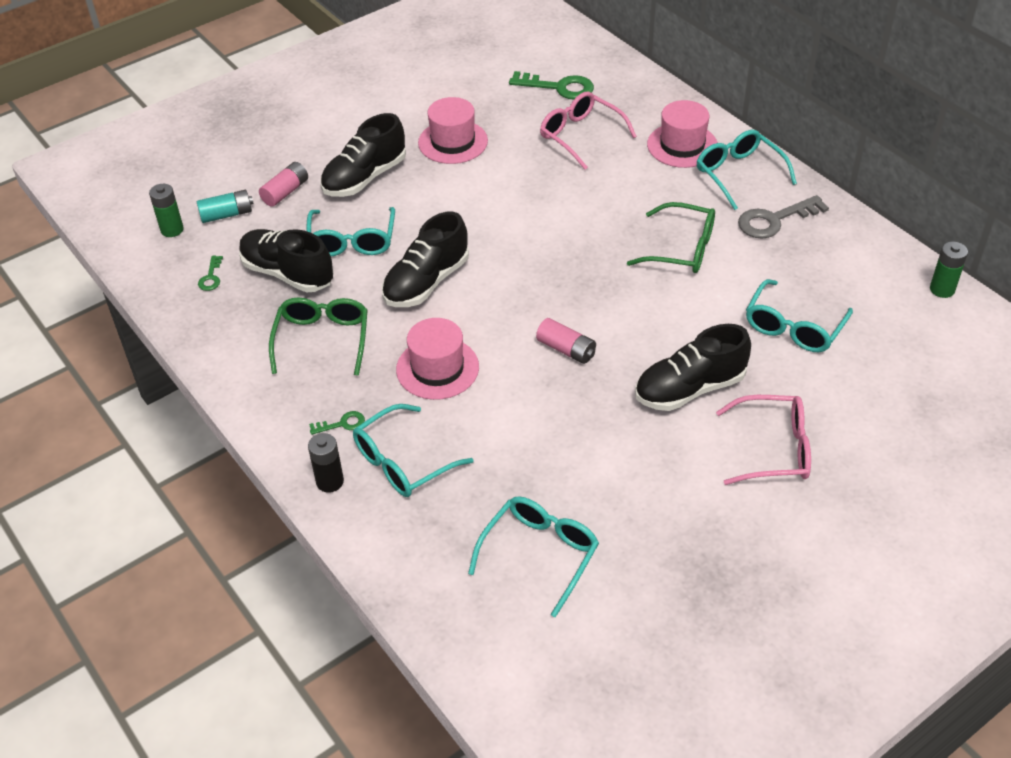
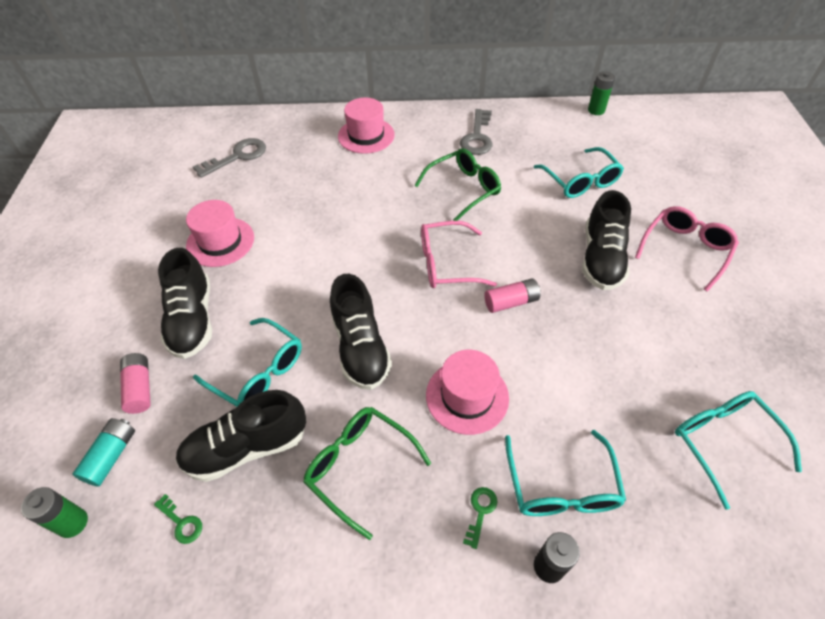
camera: 55 degrees left, 5 degrees up
(559, 87) = (237, 156): green key -> grey key
(580, 135) = (299, 173): pink glasses -> pink glasses (446, 264)
(738, 174) = (420, 128): turquoise glasses -> none

